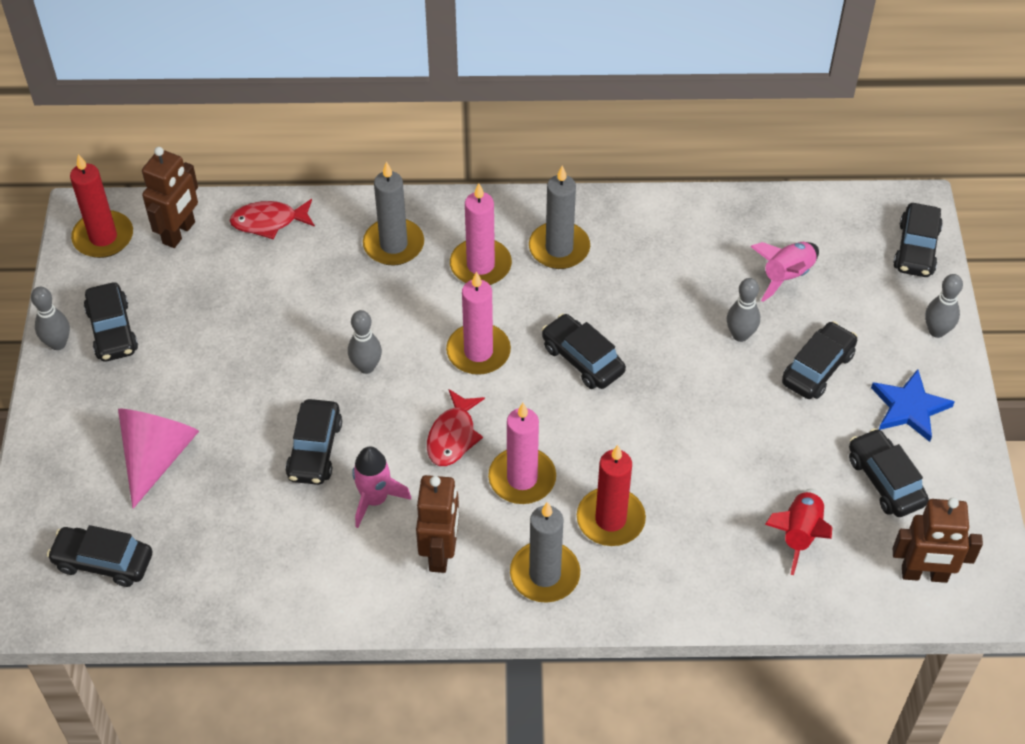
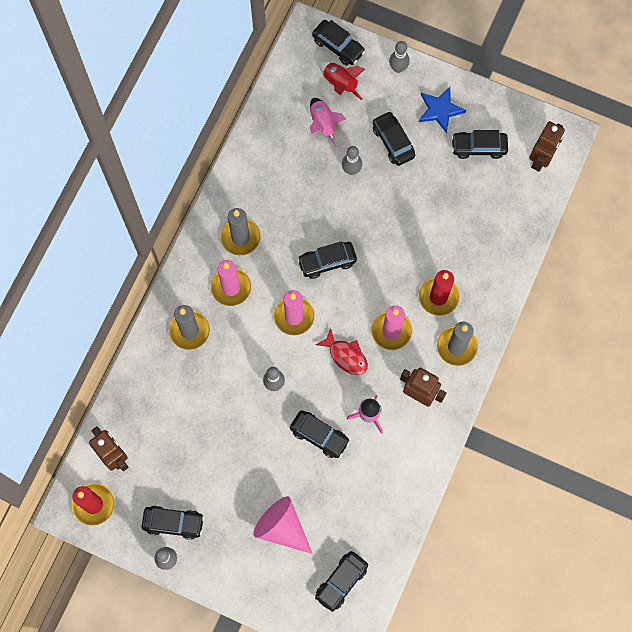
camera: 65 degrees left, 20 degrees up
(269, 222) = (133, 397): red fish -> none
(799, 534) = (490, 207): red rocket -> red rocket (340, 84)

